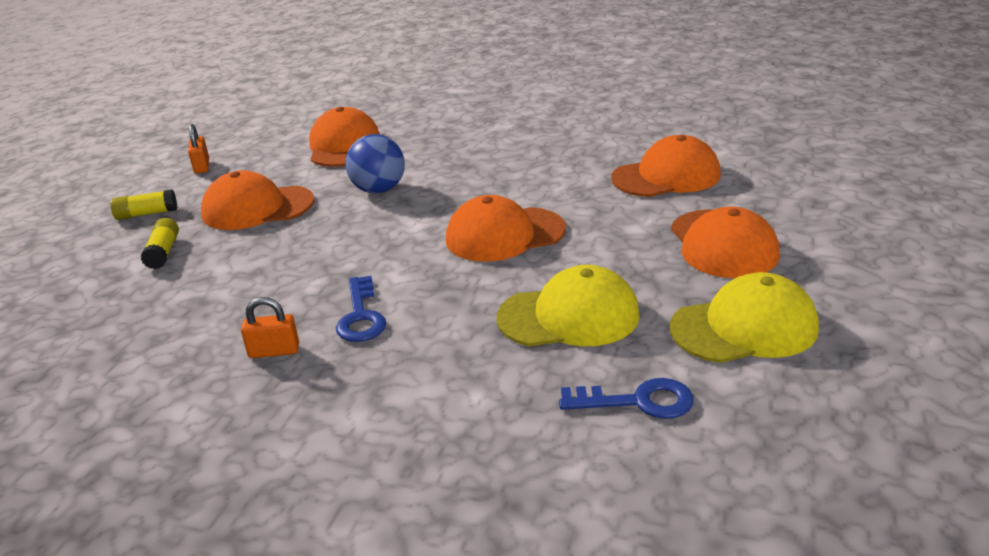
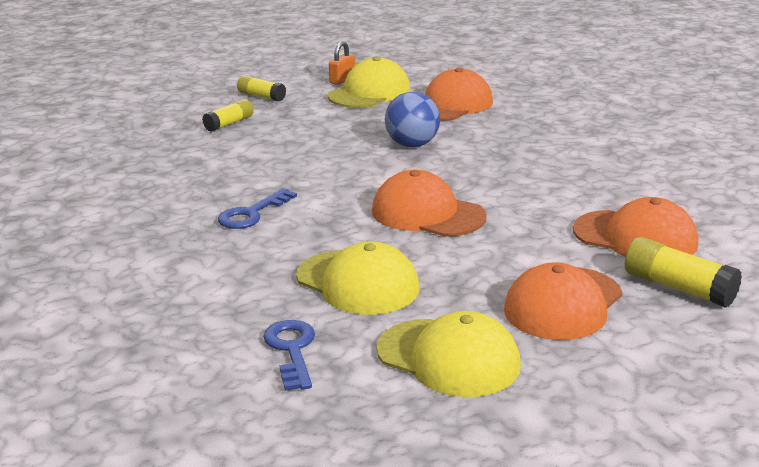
camera: 45 degrees right, 5 degrees down
(251, 166) = (369, 93): none -> yellow cap
(257, 208) = (322, 121): orange cap -> none
(274, 351) = (179, 207): orange padlock -> none
(638, 401) = (291, 350): blue key -> blue key turned 150 degrees counterclockwise
(756, 194) = (678, 288): none -> yellow glue stick

